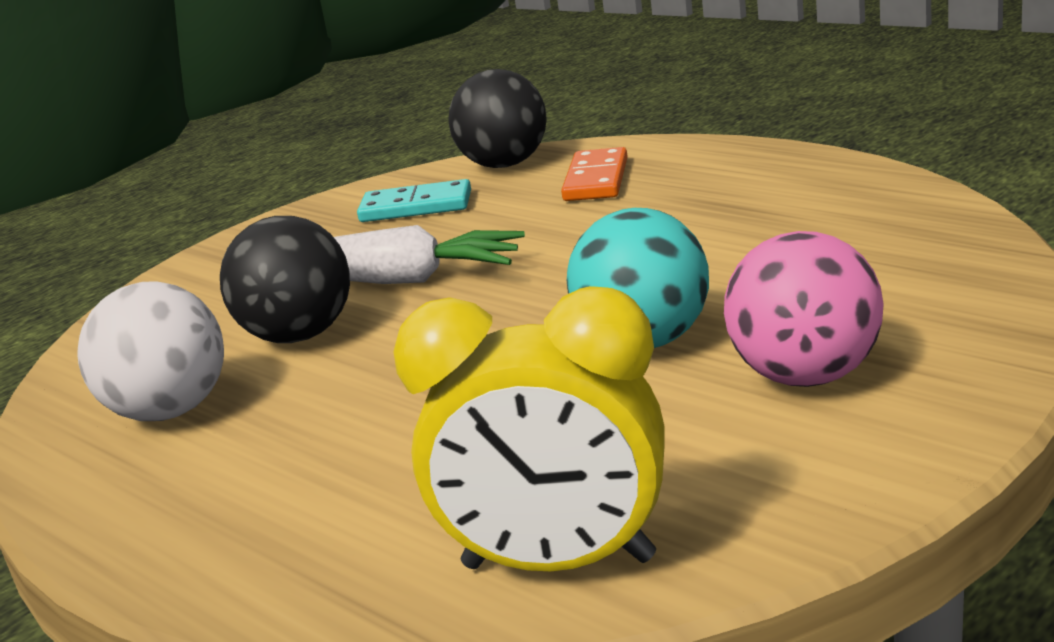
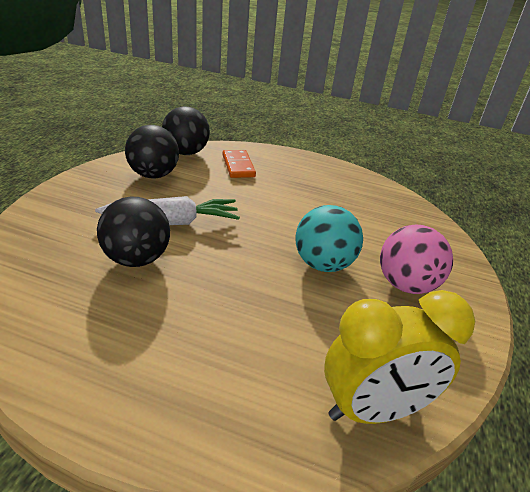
camera: 30 degrees left, 10 degrees up
(171, 411) = (85, 316): white ball -> none
(416, 207) = (153, 175): turquoise domino -> black ball

